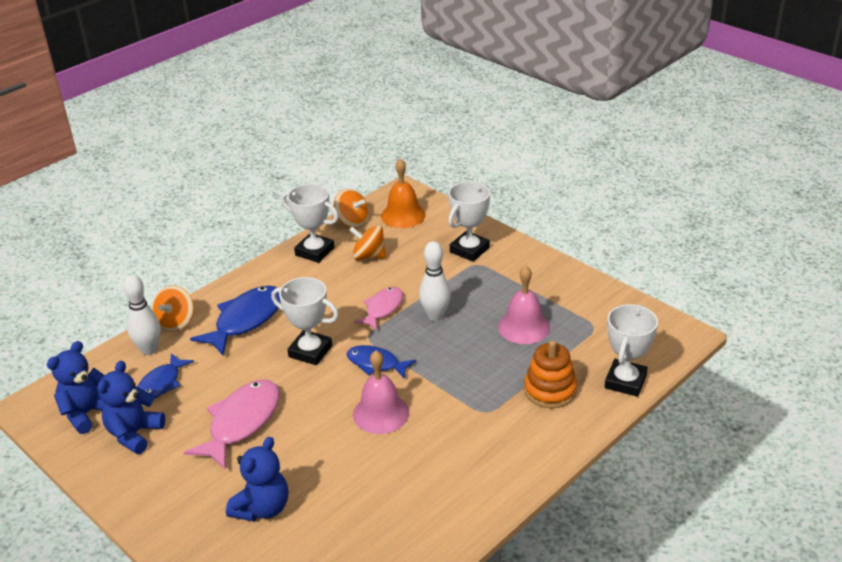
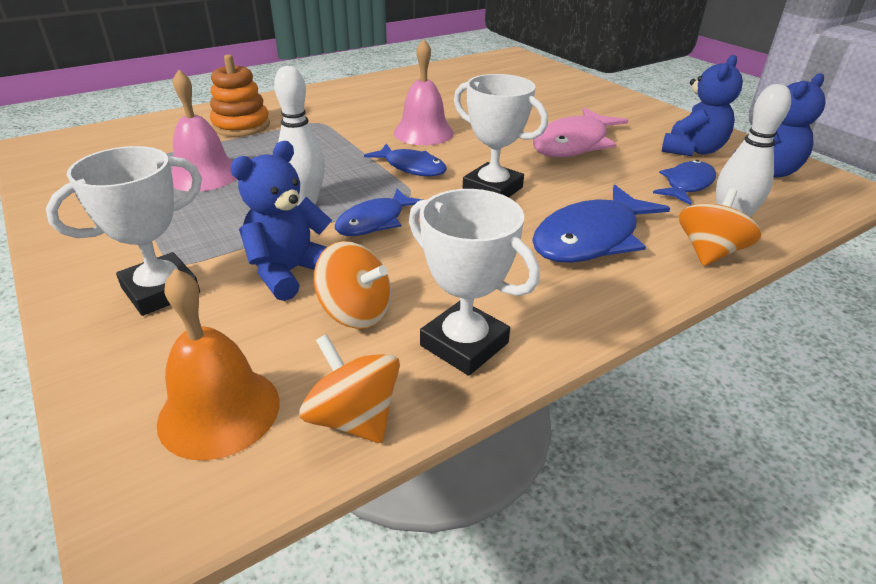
camera: 170 degrees left, 0 degrees up
(262, 508) = (544, 99): blue teddy bear -> blue teddy bear (290, 272)
(382, 309) = (375, 221): pink fish -> blue fish
(625, 381) = (161, 122): white trophy -> none

